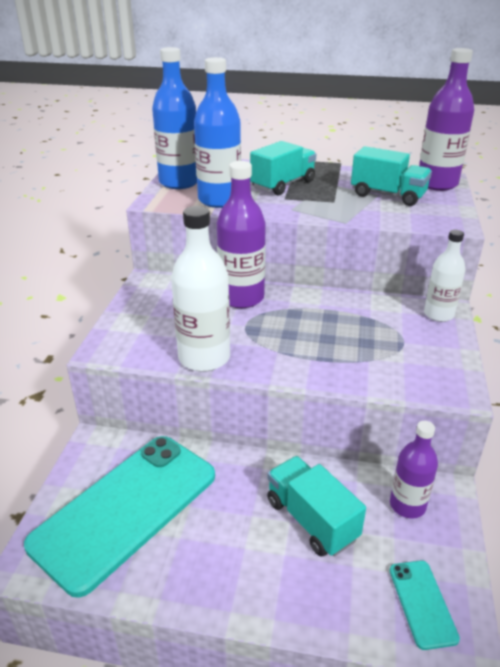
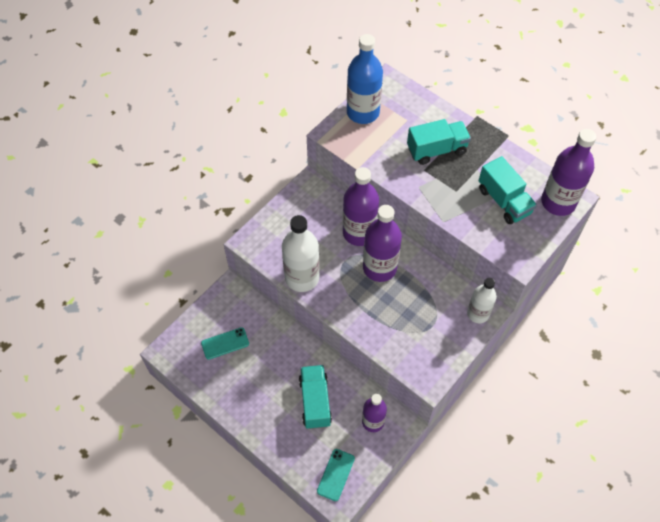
camera: 30 degrees right, 25 degrees up
(125, 509) = (225, 343): turquoise phone -> turquoise phone, size x0.41
(219, 200) = (376, 151): blue bottle -> none
(293, 317) = (379, 268): none -> purple bottle

